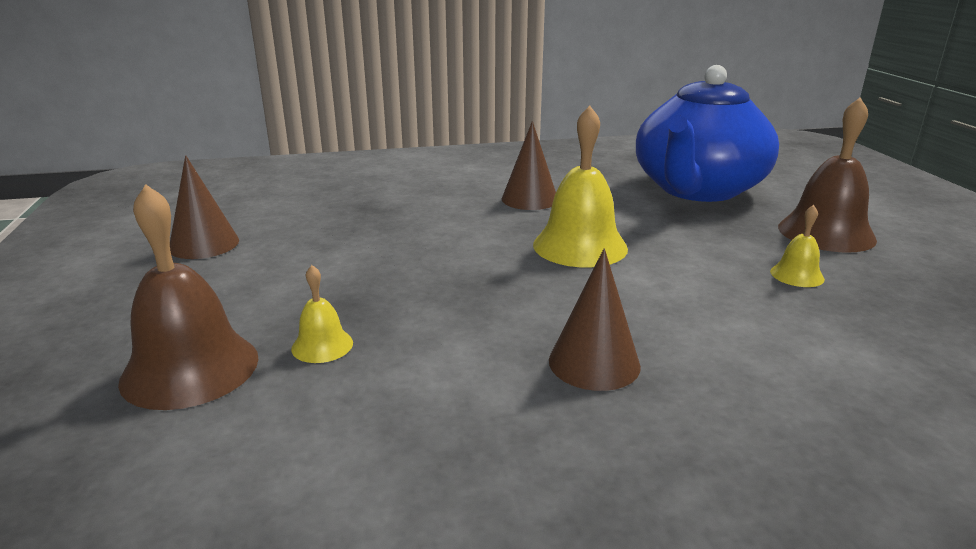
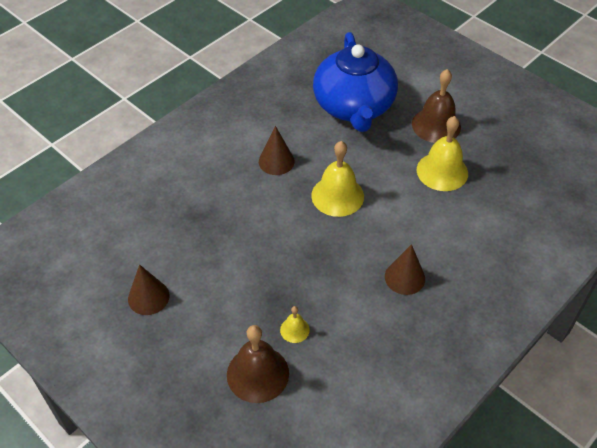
camera: 35 degrees left, 25 degrees up
(797, 275) = (442, 171): yellow bell -> yellow bell, size x2.04

